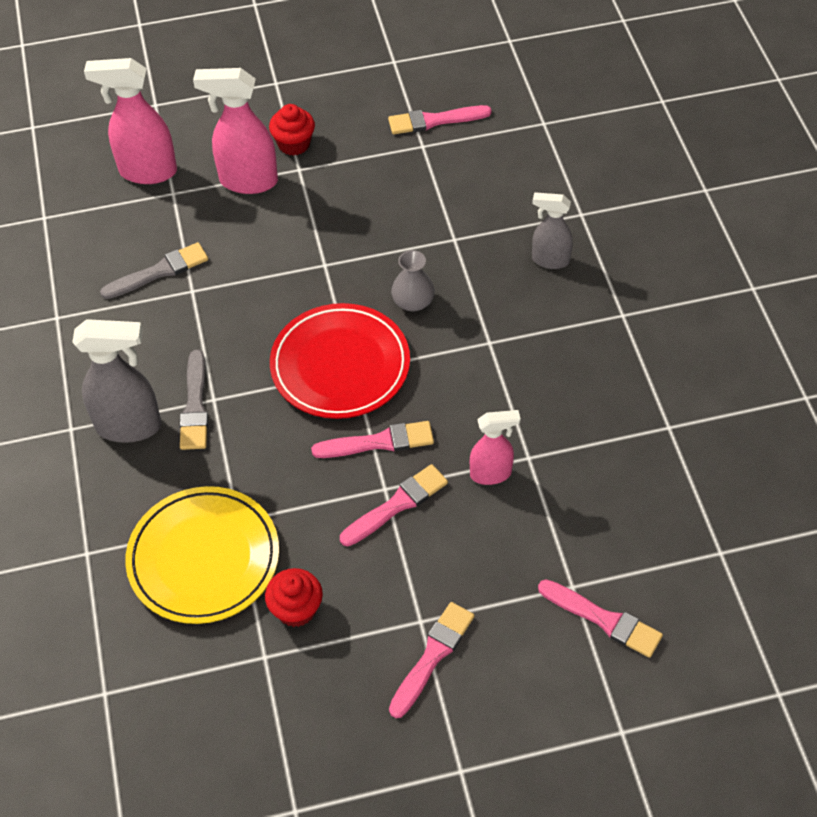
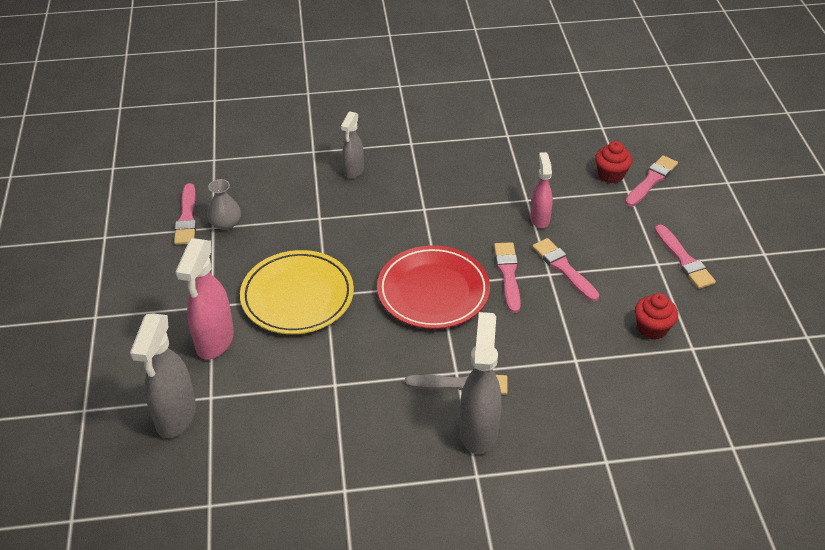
camera: 85 degrees left, 10 degrees down
(147, 172) = (175, 417): pink spray bottle -> grey spray bottle
(159, 272) = (306, 408): grey brush -> none
(204, 558) = (610, 382): yellow plate -> yellow plate (297, 296)
(294, 144) = (180, 307): red cupcake -> red cupcake (611, 175)
(413, 302) = (377, 246): grey vase -> grey vase (226, 223)
(432, 656) = (684, 260): pink brush -> pink brush turned 150 degrees counterclockwise

